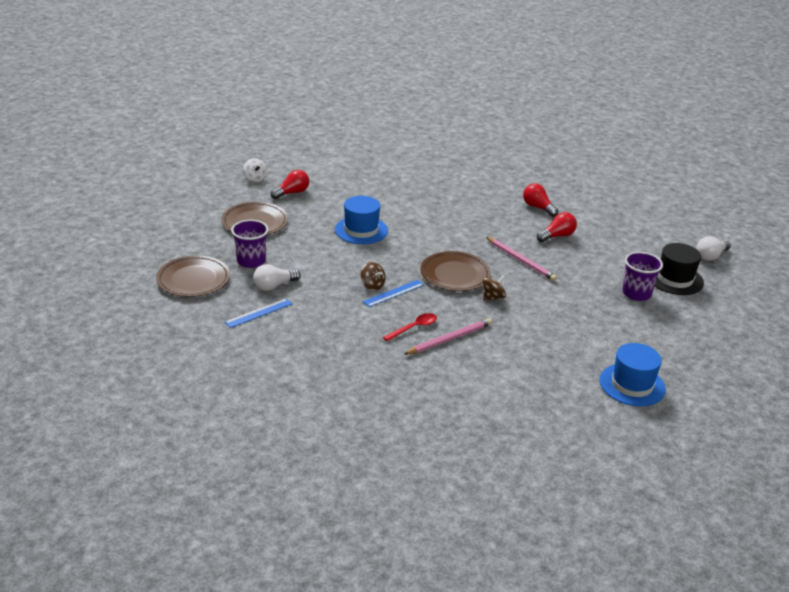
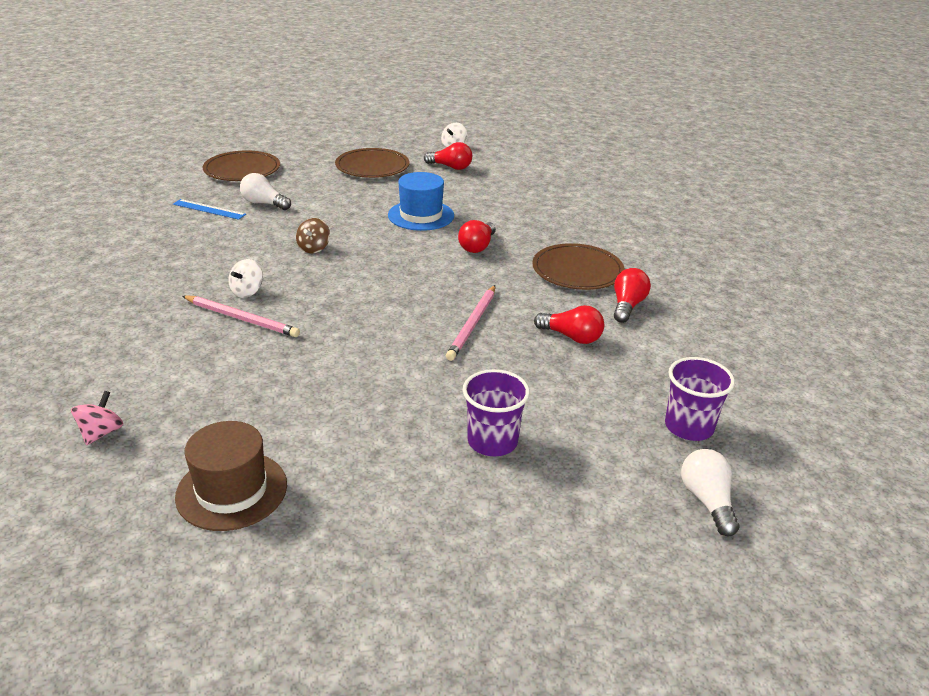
camera: 60 degrees right, 0 degrees up
(251, 261) = (299, 183): purple cup -> purple cup (688, 427)
(393, 293) = (309, 263): blue ruler -> none
(414, 328) = (247, 292): red spoon -> white spinning top
(426, 226) = (477, 246): none -> red light bulb
(455, 274) = (389, 288): brown plate -> brown plate (577, 270)
(493, 297) = (362, 325): brown spinning top -> none
(549, 420) = (101, 433): none -> pink spinning top
(632, 385) = (232, 490): blue hat -> brown hat
(675, 279) = (581, 473): black hat -> none
(711, 256) = (707, 501): white light bulb -> white light bulb turned 60 degrees clockwise

